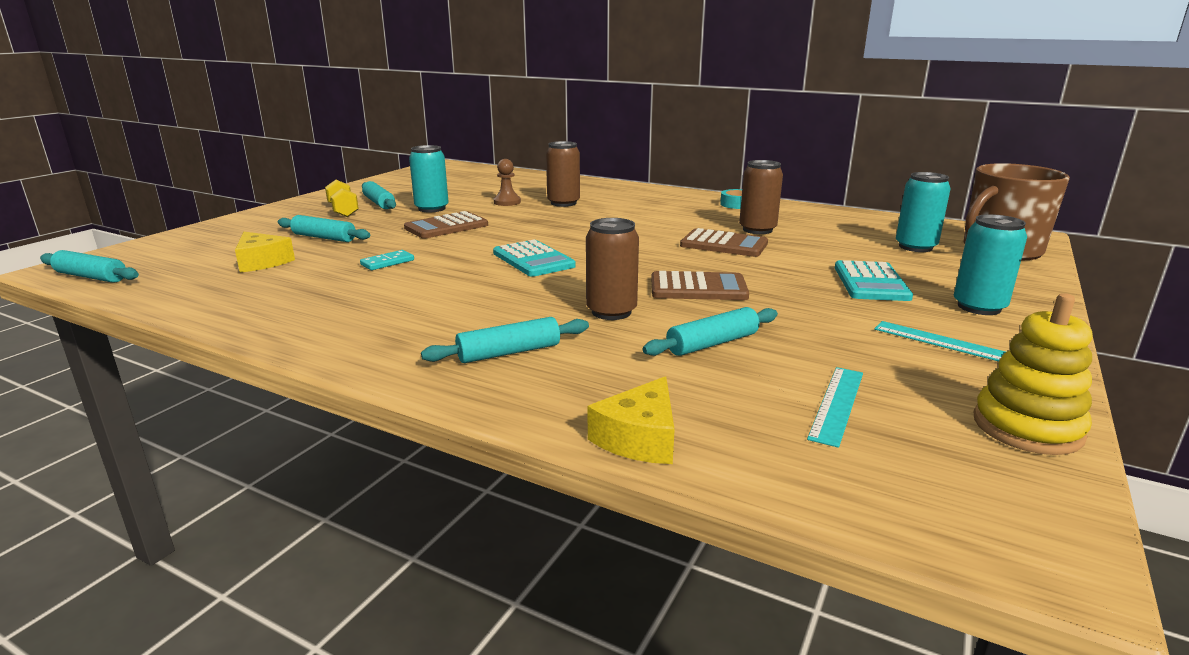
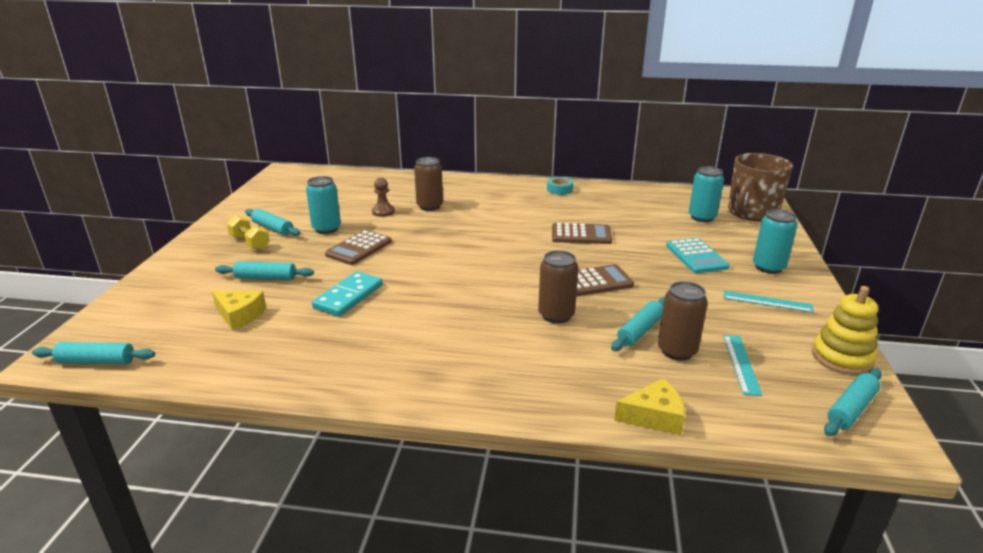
camera: 20 degrees left, 5 degrees up
(387, 262) = (348, 296): turquoise domino -> turquoise domino, size x1.79
(509, 352) = (519, 367): turquoise rolling pin -> turquoise rolling pin (851, 409)
(533, 260) = (459, 274): turquoise calculator -> none
(639, 438) = (654, 416): yellow cheese -> yellow cheese turned 105 degrees counterclockwise
(757, 230) = (592, 215): brown can -> brown can (677, 351)

